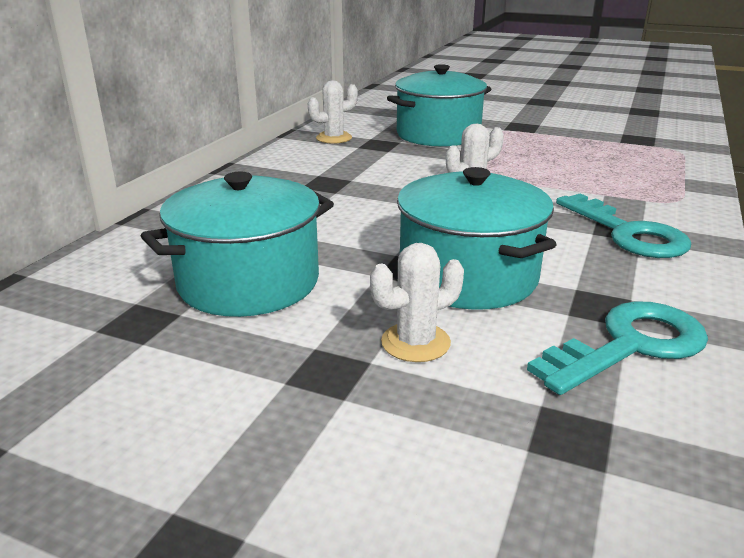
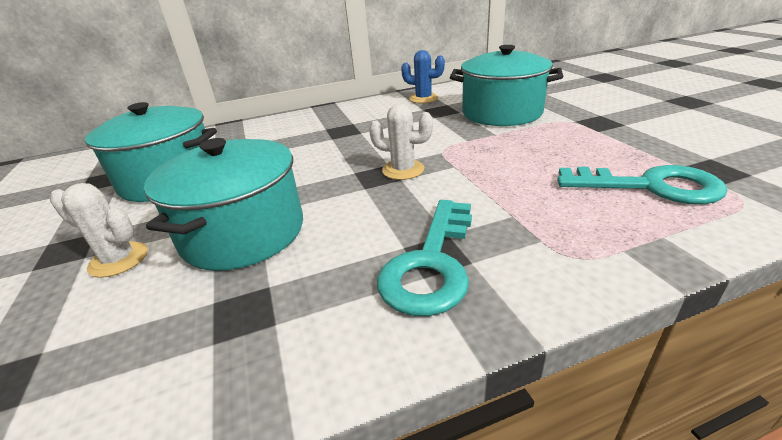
camera: 50 degrees right, 5 degrees up
(334, 138) = (423, 99): white cactus -> blue cactus
(629, 345) = (169, 360): turquoise key -> turquoise key (650, 186)

